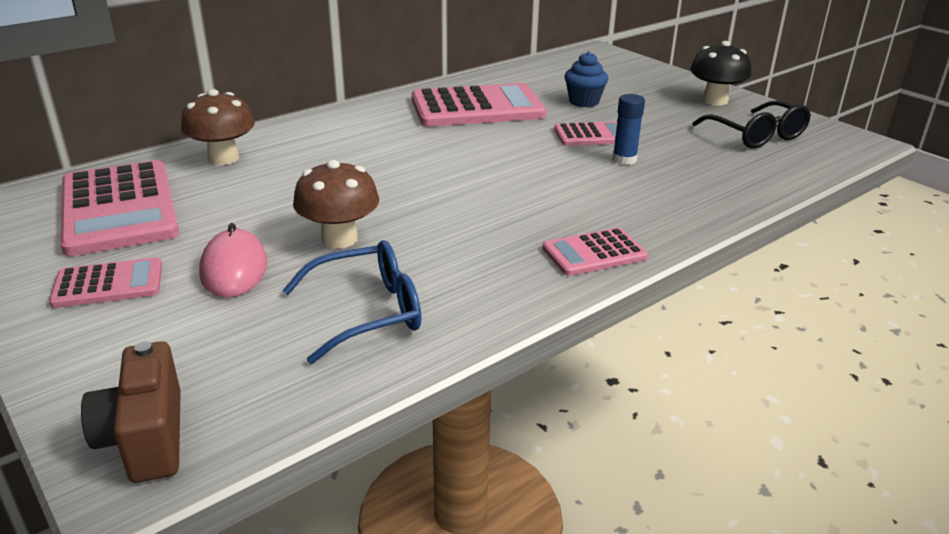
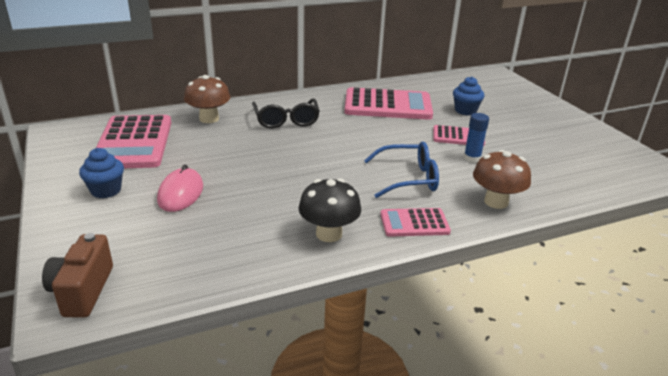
camera: 15 degrees right, 0 degrees up
(108, 284) = (106, 190): pink calculator -> blue cupcake
(339, 239) = (253, 184): brown mushroom -> brown mushroom (496, 202)
(366, 312) = (245, 237): blue glasses -> blue glasses (407, 178)
(715, 101) = (565, 123): black mushroom -> black mushroom (329, 234)
(756, 135) = (582, 154): black glasses -> black glasses (286, 120)

